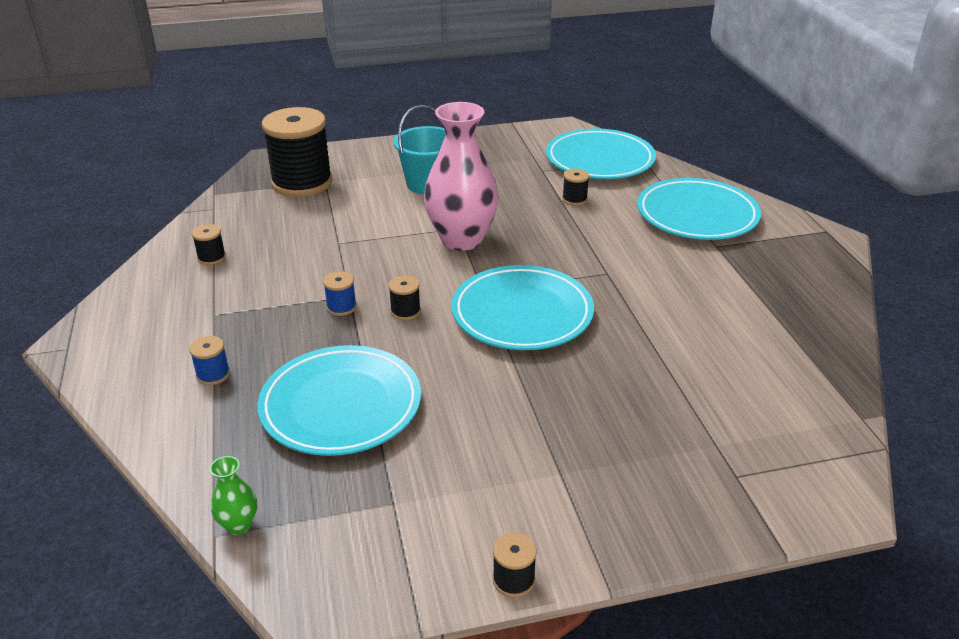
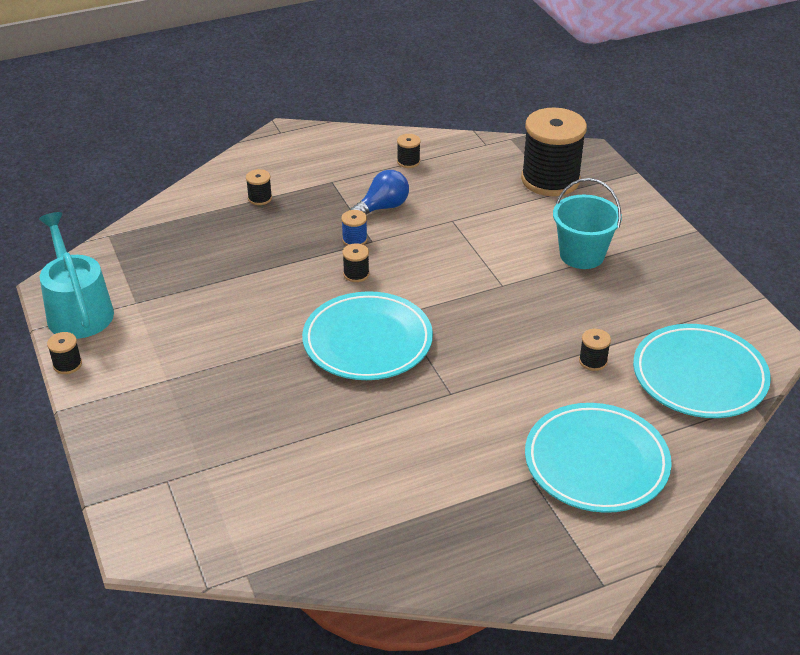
camera: 80 degrees right, 5 degrees up
(213, 374) = (260, 198): blue spool -> black spool
(239, 525) = (116, 242): green vase -> none
(290, 283) = (382, 207): none -> blue light bulb
(341, 406) = (232, 262): turquoise plate -> none
(390, 570) = (78, 310): none -> turquoise watering can
(462, 240) = (481, 291): pink vase -> none

